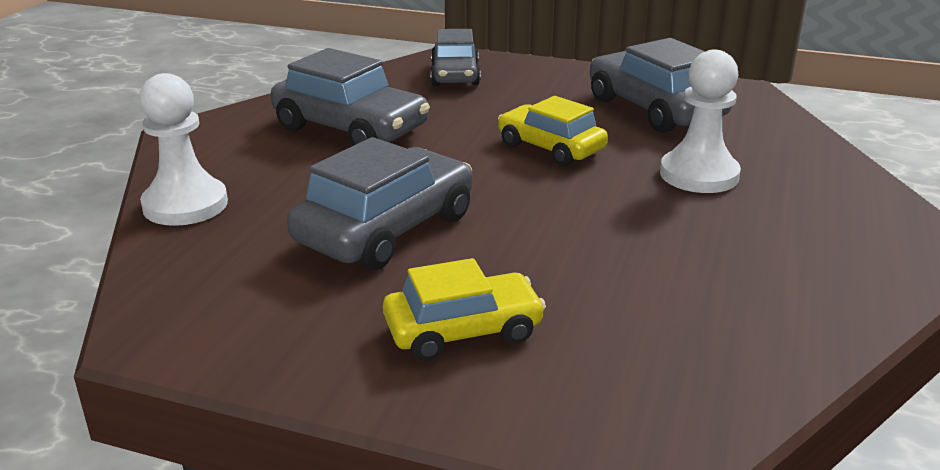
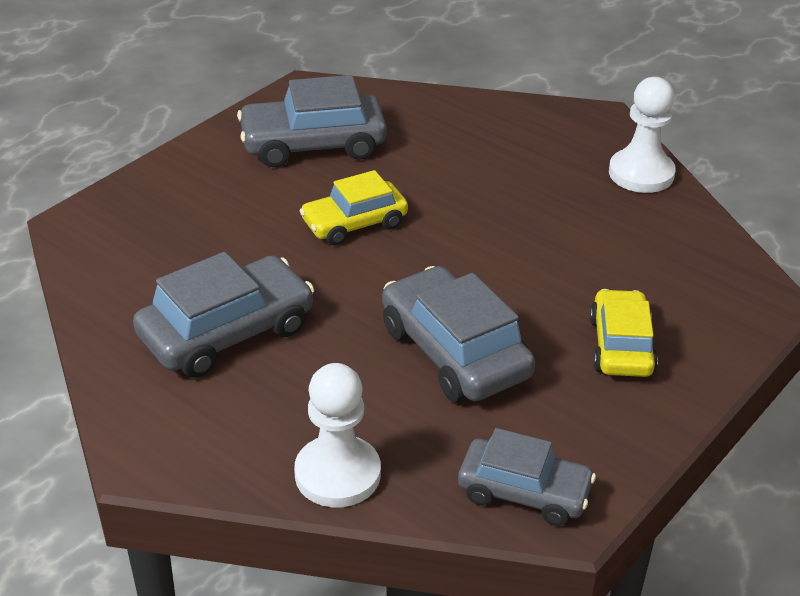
camera: 70 degrees left, 10 degrees up
(455, 75) = (136, 232): grey car -> grey car (524, 492)
(699, 175) = (450, 168): white pawn -> white pawn (641, 173)

